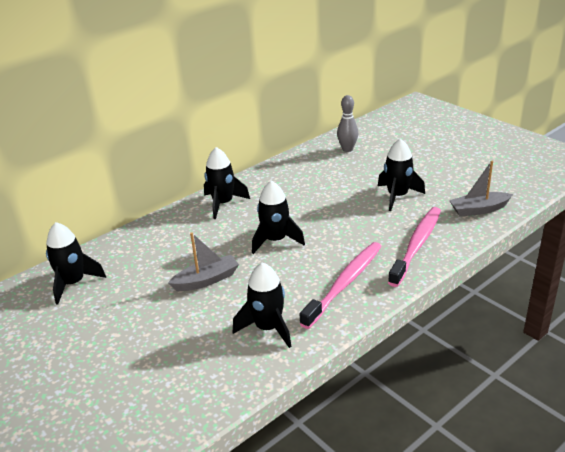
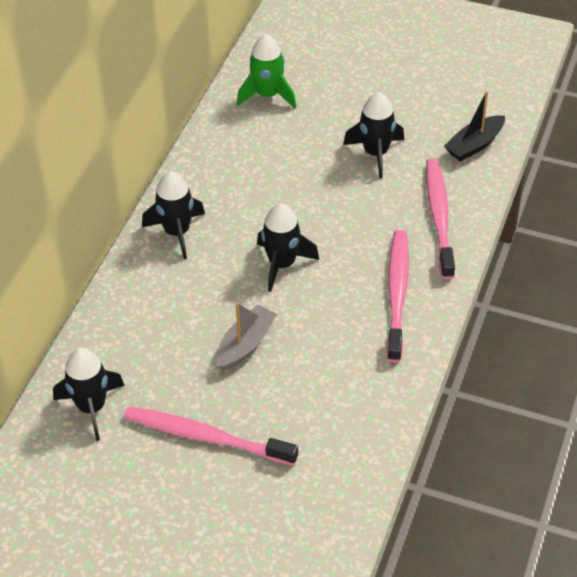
camera: 30 degrees left, 15 degrees up
(125, 328) = (205, 437): none -> pink toothbrush
(268, 328) = (357, 376): black rocket -> none
(347, 149) = (267, 95): grey bowling pin -> green rocket
(479, 210) = (474, 145): grey boat -> black boat

